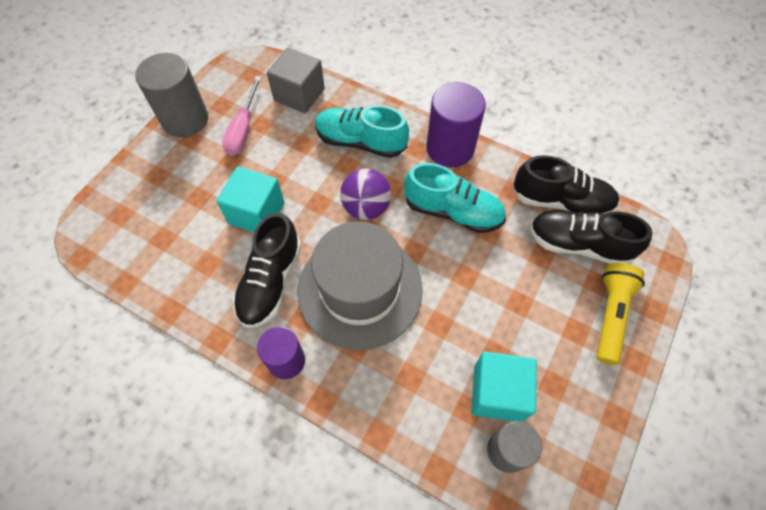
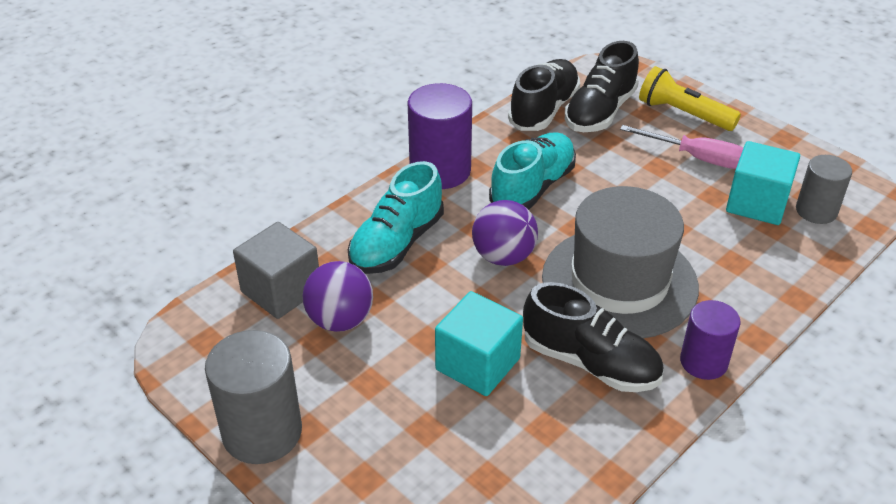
camera: 75 degrees left, 20 degrees down
(243, 129) = (318, 361): pink screwdriver -> pink screwdriver (696, 158)
(280, 131) = (340, 320): none -> purple ball

